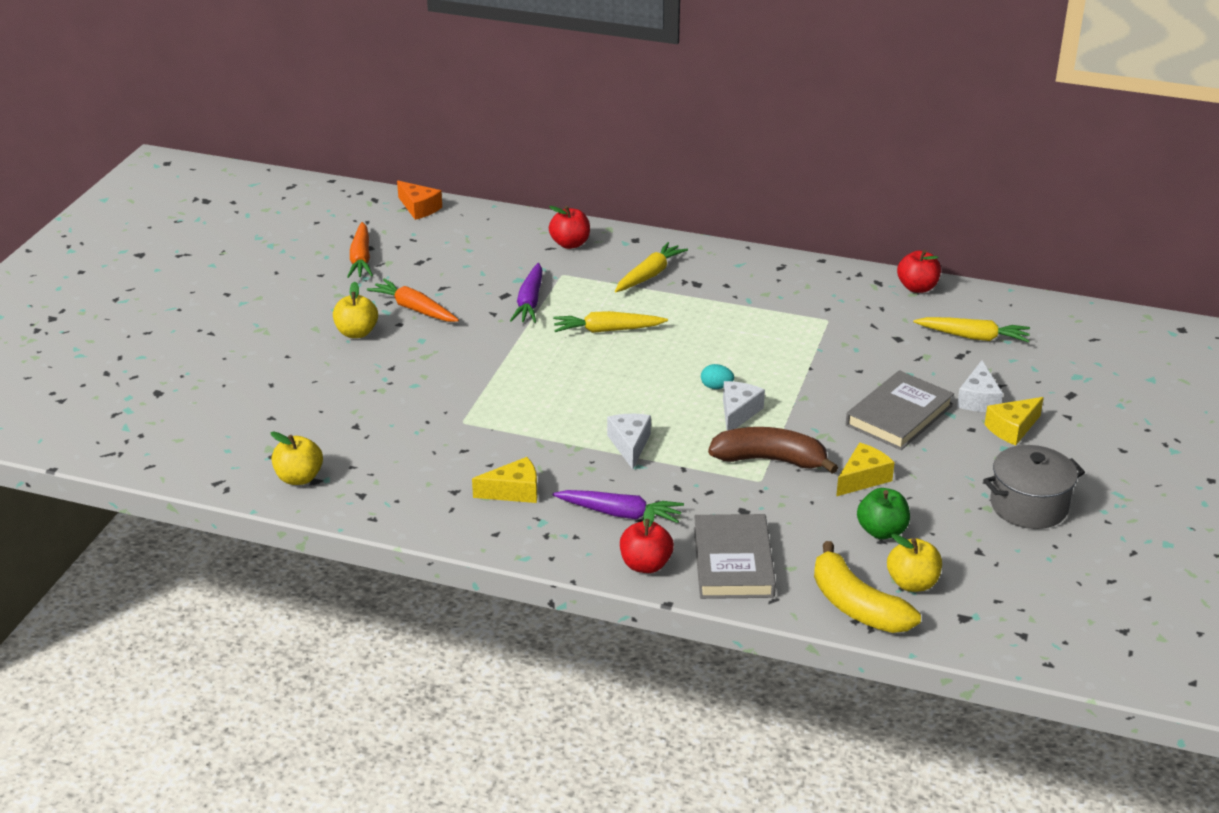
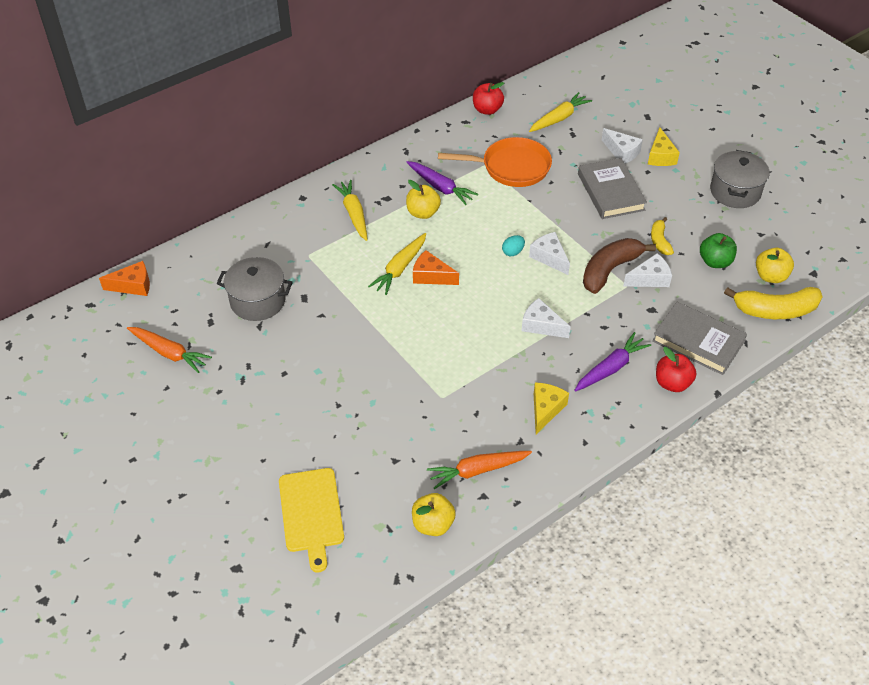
camera: 55 degrees left, 15 degrees up
(250, 406) = (311, 513): none -> yellow cutting board
(356, 333) = (272, 403): yellow apple -> yellow apple (423, 213)
(414, 309) = (272, 355): orange carrot -> orange carrot (477, 470)
(472, 274) = (258, 301): none -> grey pot
(530, 302) = (326, 289): purple carrot -> purple carrot (440, 187)
(570, 244) = (273, 231): red apple -> none
(619, 352) = (431, 276): none -> orange cheese
(791, 493) = (650, 279): none -> white cheese
(846, 337) = (511, 167): none -> orange pan
(863, 478) = (659, 241): yellow cheese -> yellow banana

